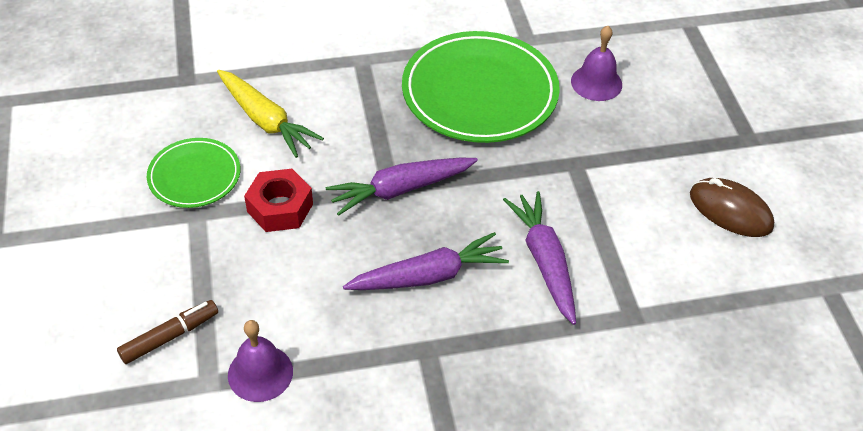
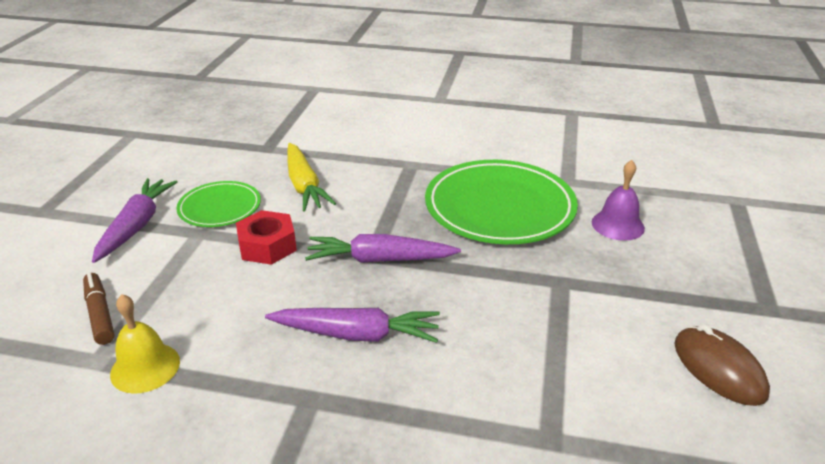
camera: 25 degrees right, 15 degrees down
(170, 336) = (100, 314): brown marker -> brown marker turned 105 degrees counterclockwise
(260, 373) = (145, 367): purple bell -> yellow bell
(544, 262) = (480, 356): purple carrot -> purple carrot (136, 226)

